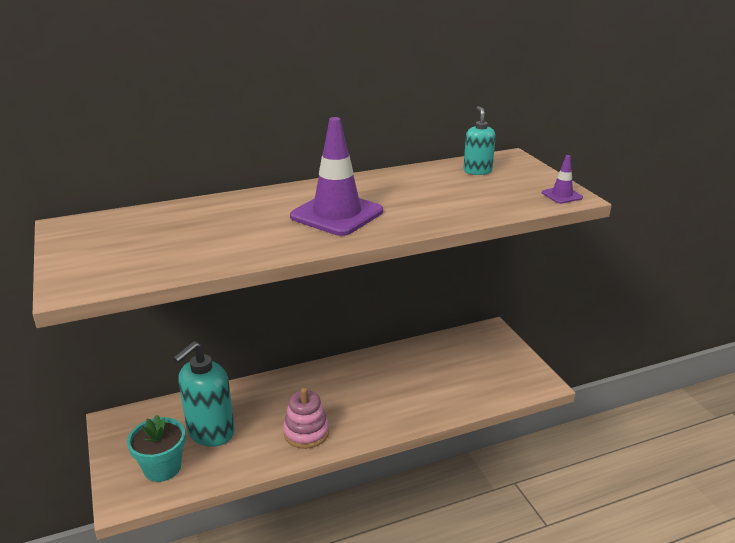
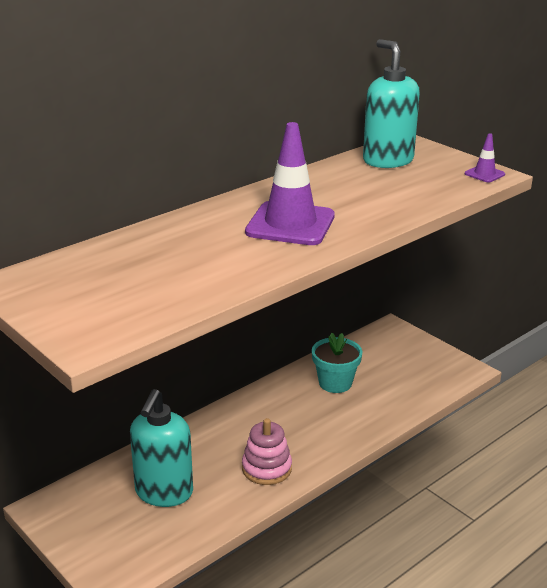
camera: 20 degrees left, 0 degrees up
(162, 468) = (135, 540): turquoise flower pot -> turquoise flower pot (335, 383)
(477, 171) = (387, 160): turquoise soap dispenser -> turquoise soap dispenser, size x1.77

